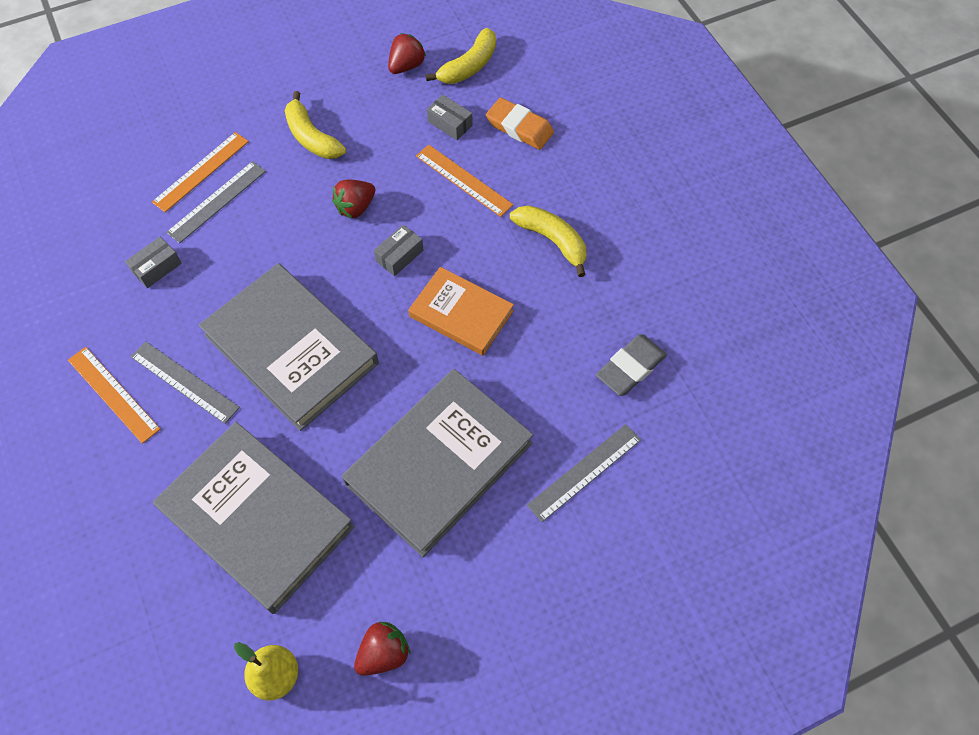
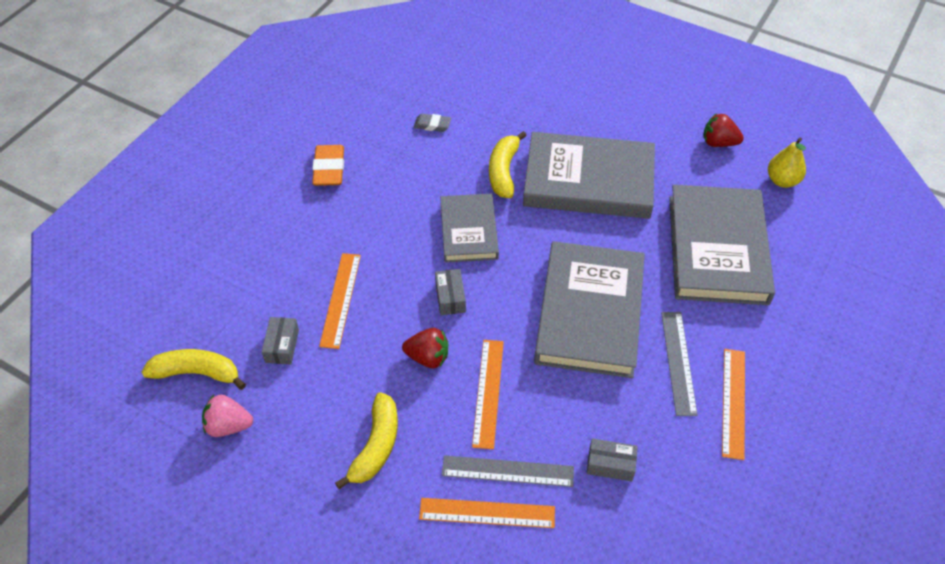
camera: 125 degrees left, 10 degrees down
(288, 228) = (488, 392): none -> orange ruler
(399, 256) = (450, 297): grey box -> grey box turned 75 degrees clockwise
(406, 66) = (228, 426): red strawberry -> pink strawberry
(461, 313) = (468, 231): orange book -> grey book
(519, 127) = (252, 293): orange eraser -> orange eraser (329, 169)
(552, 241) = (359, 213): yellow banana -> yellow banana (503, 171)
(584, 472) = (526, 113): grey ruler -> none
(630, 367) = (432, 125): grey eraser -> grey eraser, size x0.61

